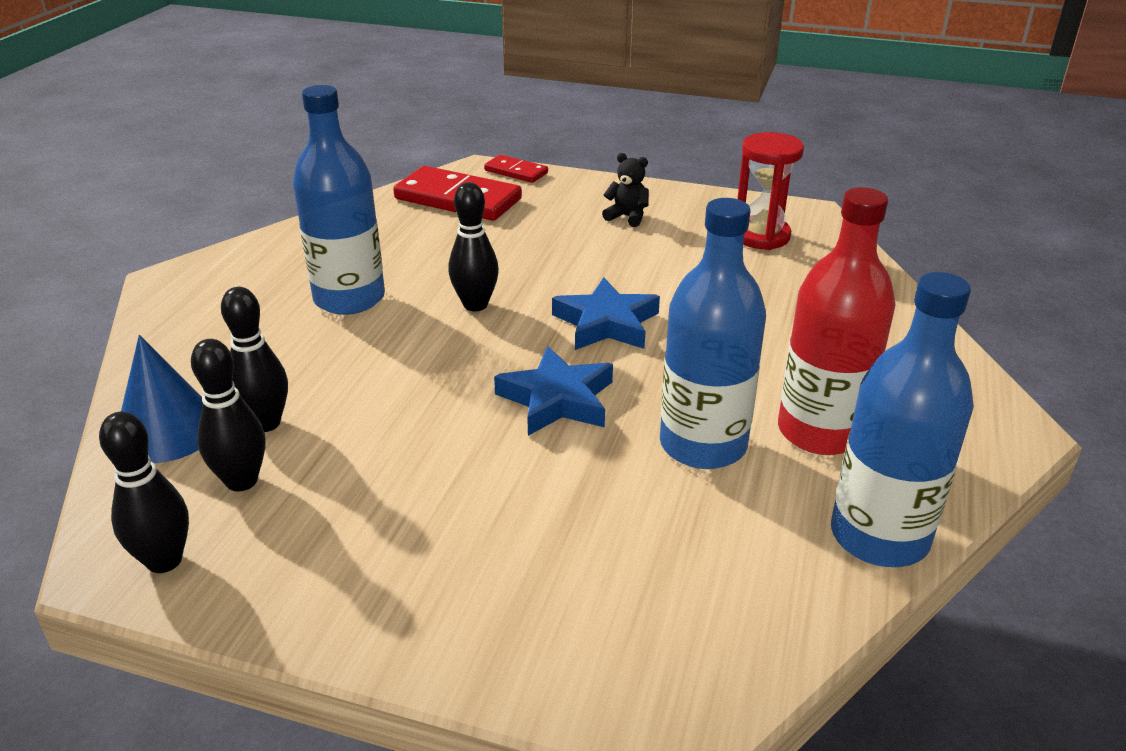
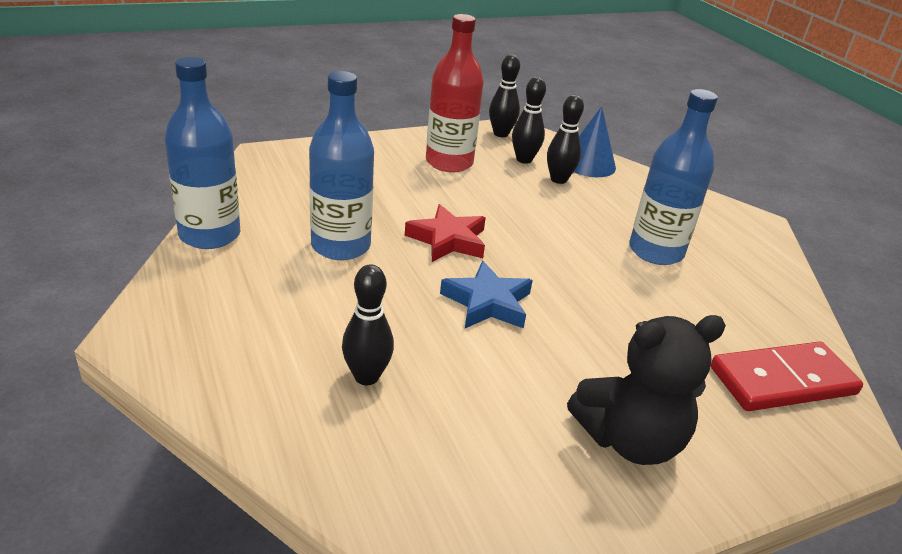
camera: 135 degrees right, 0 degrees up
(475, 305) = (584, 279): black bowling pin -> black bowling pin (366, 376)
(516, 172) = (823, 457): red domino -> none
(557, 399) = (448, 240): blue star -> red star
(627, 217) = (630, 440): black teddy bear -> black teddy bear, size x2.12
(761, 236) = (480, 484): red hourglass -> none
(820, 432) = (275, 280): red bottle -> red bottle (449, 162)

